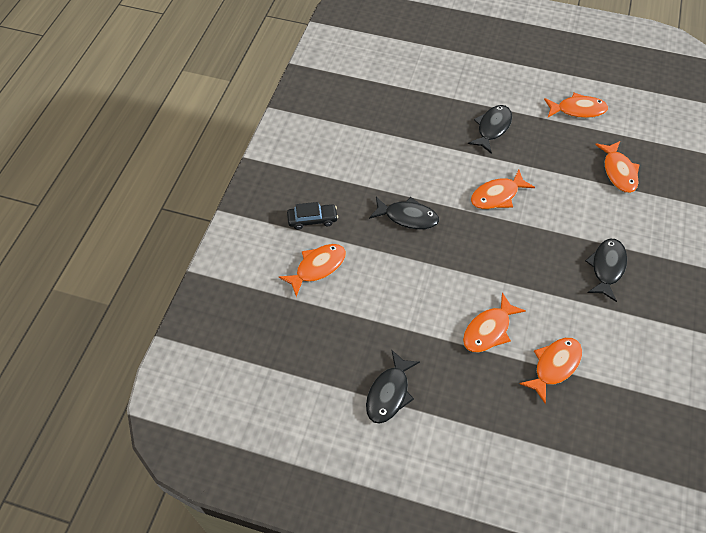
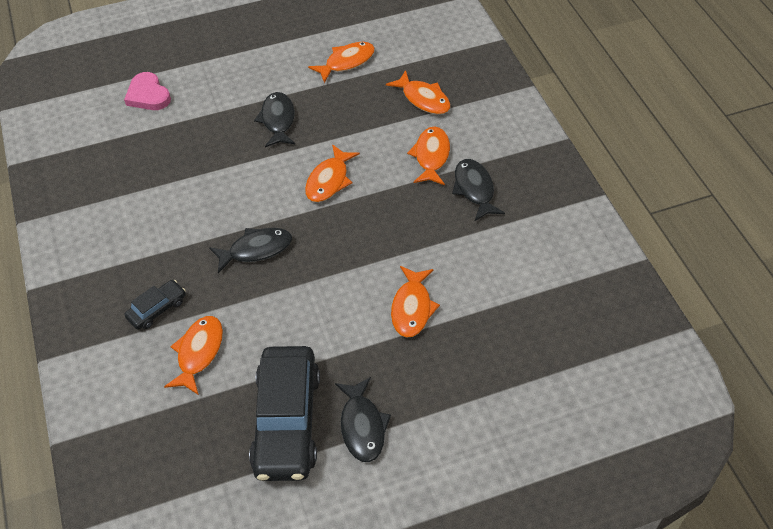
camera: 35 degrees left, 5 degrees down
(341, 354) = (287, 421): none -> black car
(413, 60) = (148, 95): none -> pink heart
(554, 366) = (493, 303): orange fish -> orange fish (431, 156)

